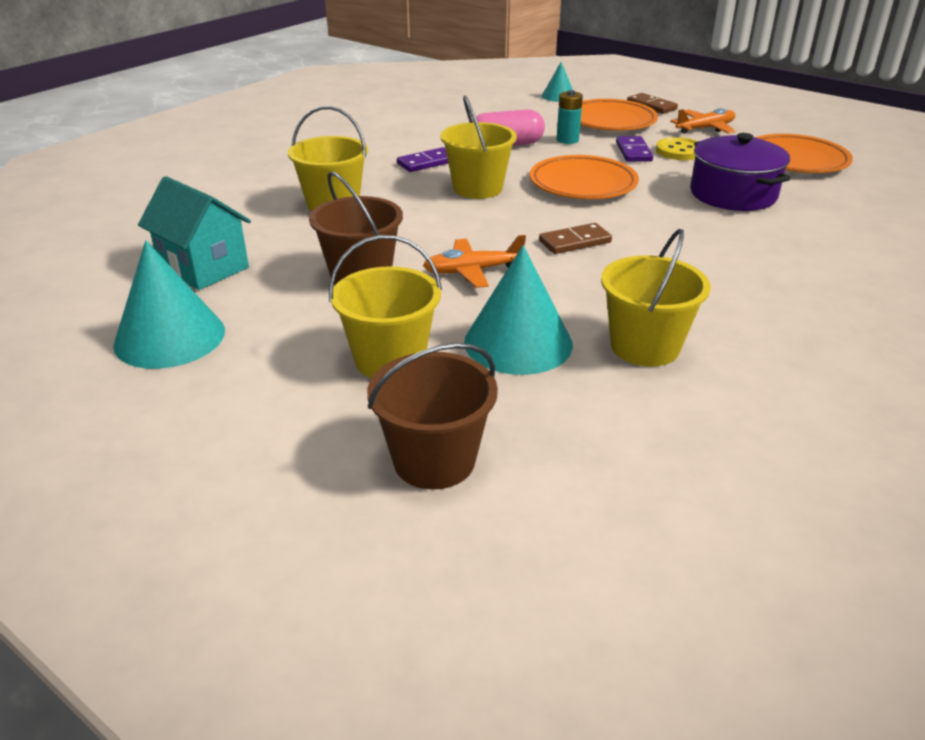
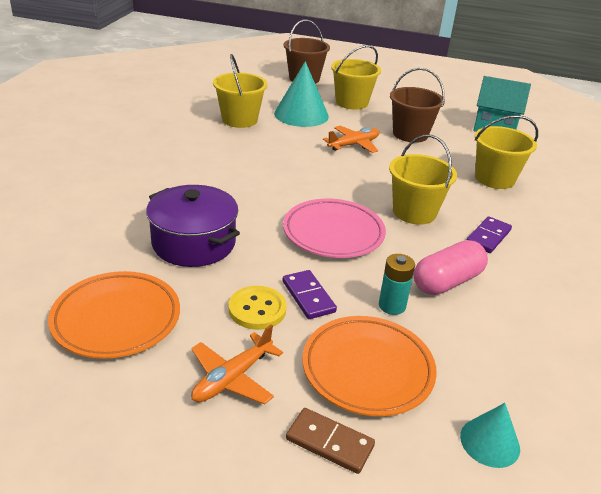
camera: 155 degrees right, 0 degrees up
(170, 337) = (453, 99): turquoise cone -> none
(575, 242) = (306, 173): brown domino -> none
(583, 184) = (333, 233): orange plate -> pink plate

